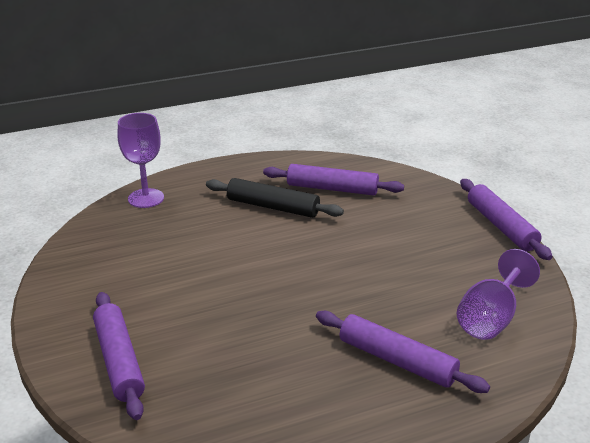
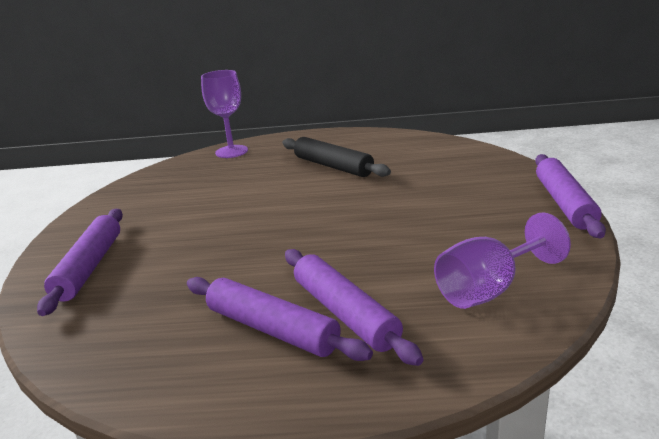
camera: 25 degrees right, 5 degrees down
(332, 189) = (401, 157): purple rolling pin -> purple rolling pin (272, 329)

